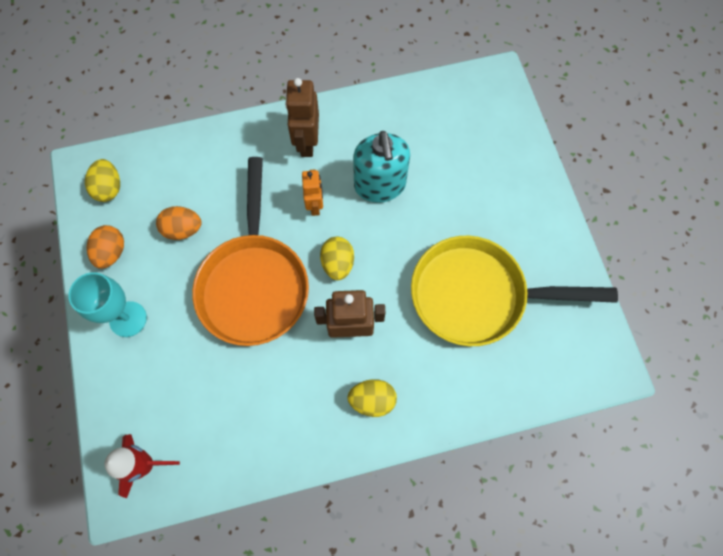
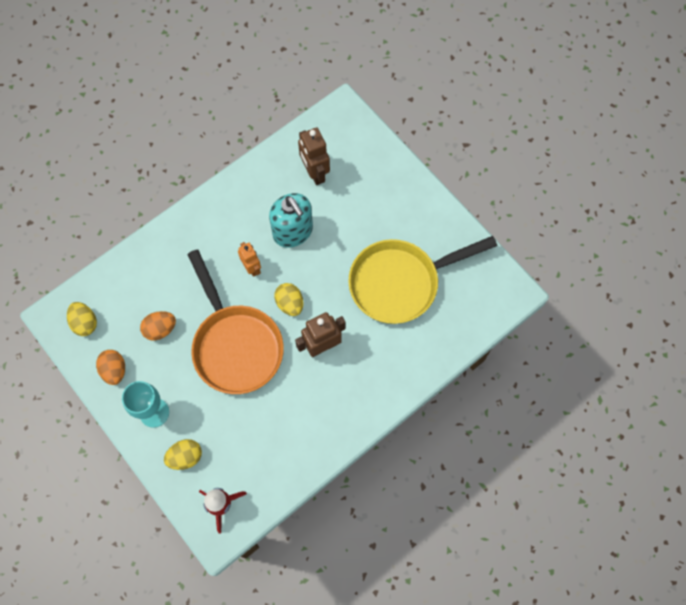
camera: 25 degrees left, 0 degrees up
(307, 143) = (221, 222): brown robot -> brown robot (314, 173)
(372, 400) = (360, 388): yellow egg -> yellow egg (185, 457)

